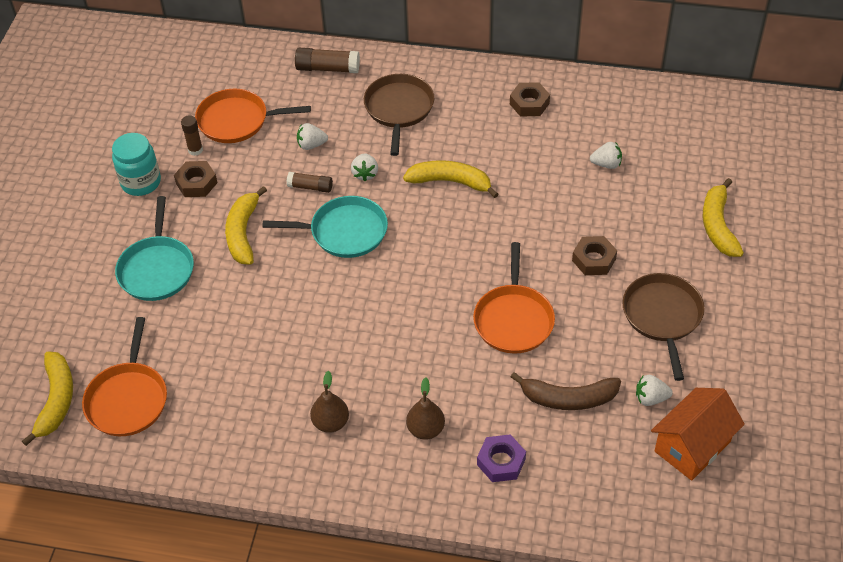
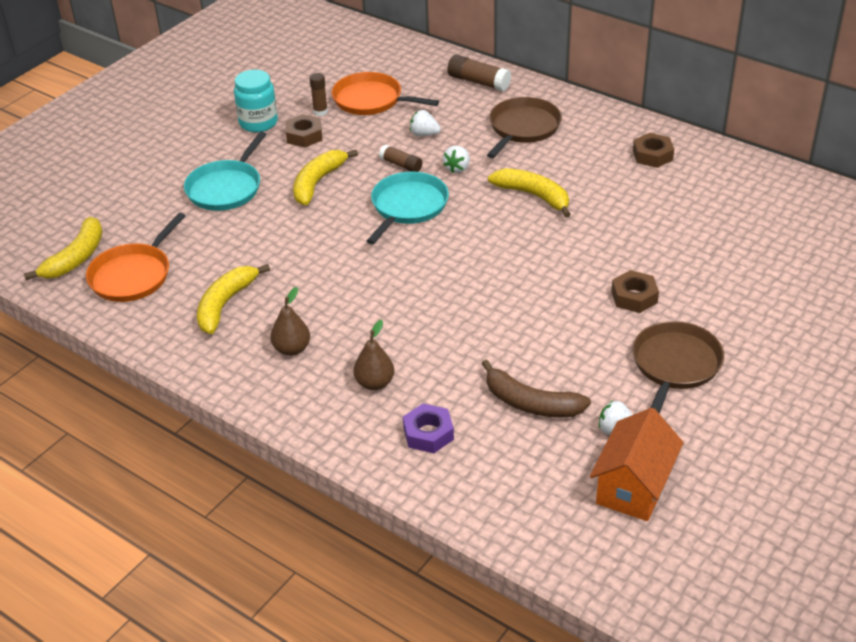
camera: 25 degrees right, 10 degrees down
(344, 232) = (407, 207): turquoise pan -> turquoise pan turned 90 degrees counterclockwise
(513, 319) = (520, 321): orange pan -> none
(606, 164) = (699, 223): white strawberry -> none
(692, 446) = (633, 487): orange house -> orange house turned 45 degrees counterclockwise
(718, 226) = (786, 306): yellow banana -> yellow banana (225, 304)

